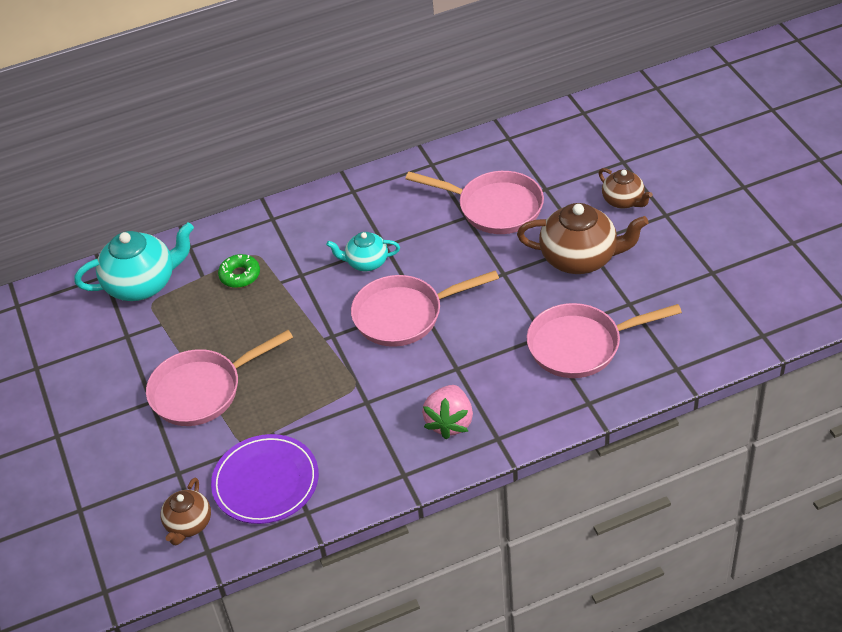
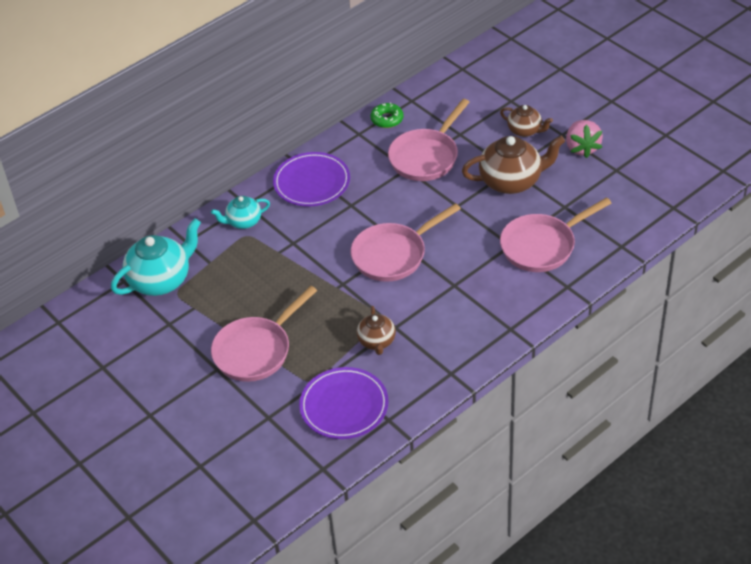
camera: 20 degrees left, 0 degrees up
(188, 524) = (297, 453): brown teapot -> brown teapot (377, 341)
(240, 275) = (241, 254): green donut -> green donut (387, 119)
(354, 209) = (312, 182): none -> purple plate
(366, 262) = (342, 221): turquoise teapot -> turquoise teapot (243, 222)
(450, 422) = (468, 326): pink strawberry -> pink strawberry (582, 148)
(494, 207) = (426, 157): pink pan -> pink pan turned 120 degrees clockwise

